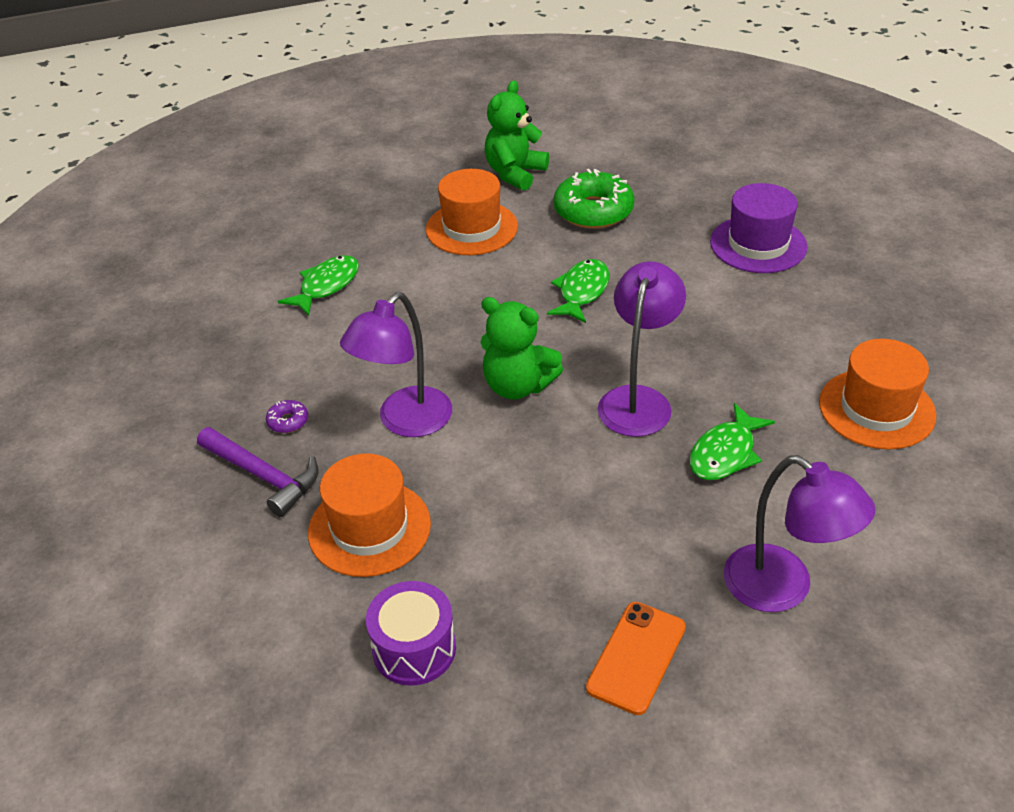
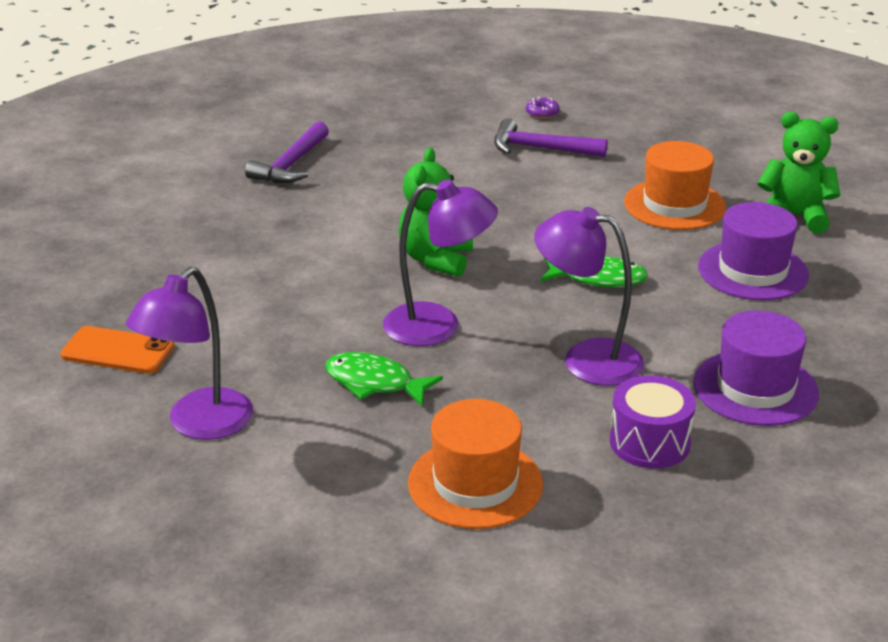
camera: 75 degrees right, 10 degrees down
(288, 421) = (356, 163): purple donut -> purple donut (542, 113)
(326, 286) = (540, 149): green fish -> purple hammer
(369, 528) = (243, 216): orange hat -> none
(405, 422) = (370, 212): purple lamp -> purple lamp (586, 359)
(414, 649) = (123, 252): purple drum -> purple drum (649, 442)
(593, 211) = (753, 271): green donut -> purple hat

